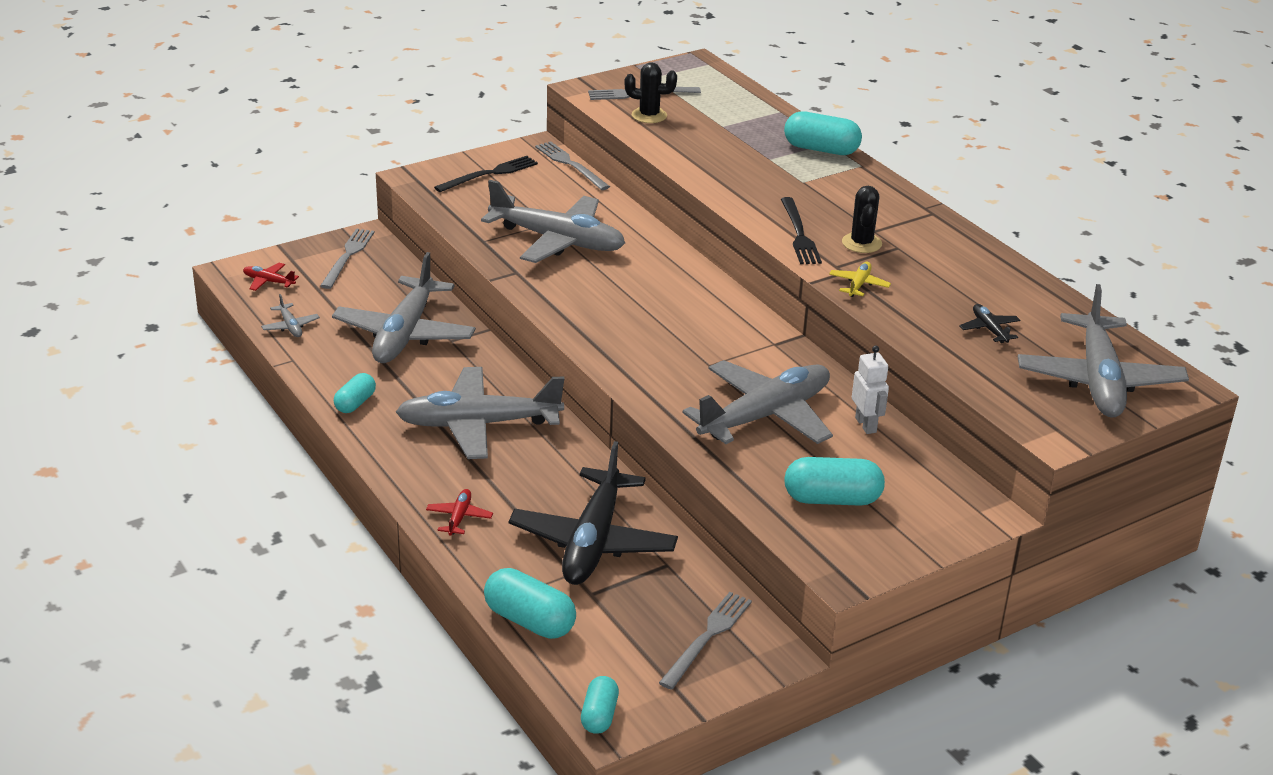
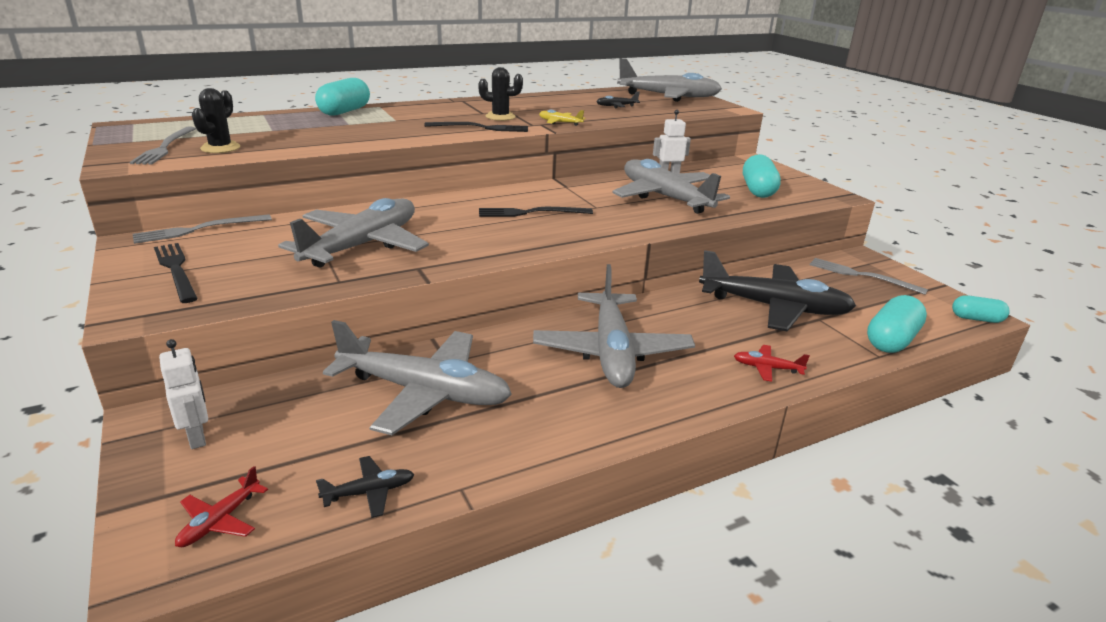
camera: 85 degrees left, 5 degrees down
(290, 326) = (369, 492): grey plane -> black plane
(347, 256) = (197, 437): grey fork -> white robot
(355, 403) = (571, 431): turquoise capsule -> none
(672, 322) = (531, 213): none -> black fork

